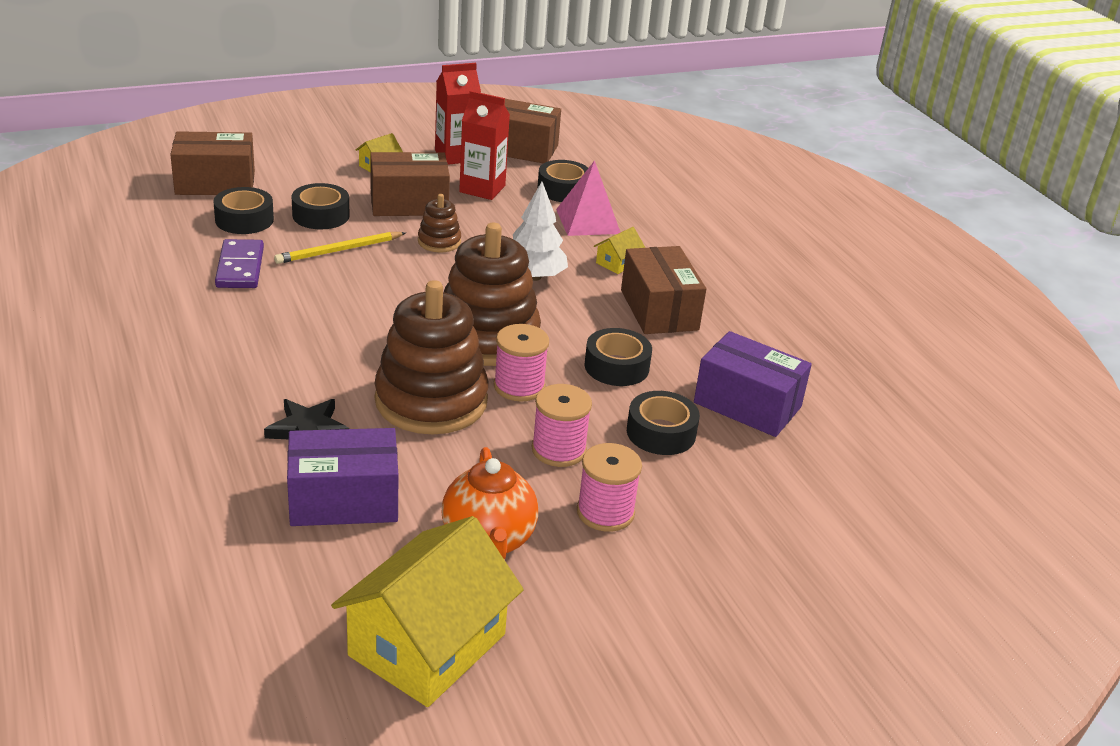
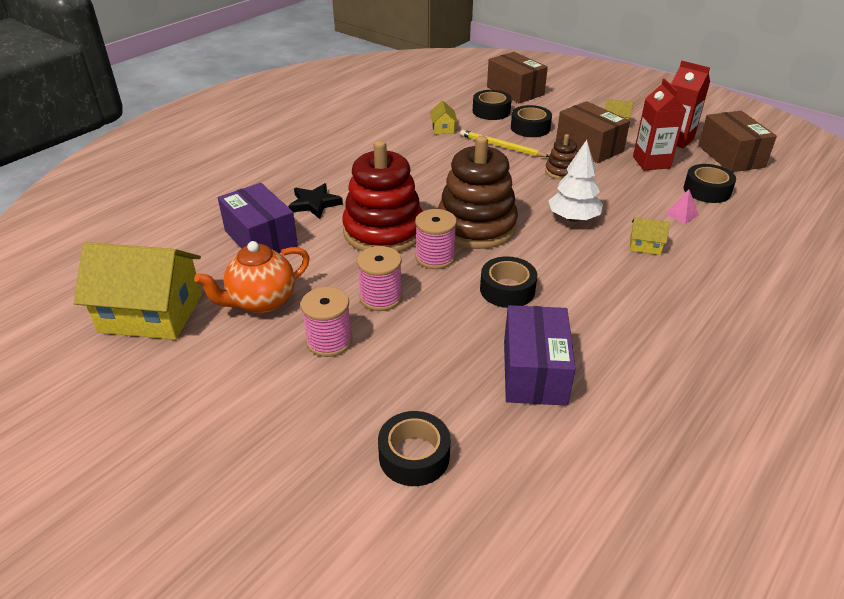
camera: 65 degrees right, 5 degrees up
(240, 267) = (443, 128): purple domino -> yellow house
(431, 401) = (383, 231): brown stacking toy -> red stacking toy
(588, 221) = (681, 214): pink pyramid -> pink pyramid, size x0.50
(659, 310) = (609, 285): brown box -> none
(661, 433) = (447, 337): black tape -> black tape (414, 456)

